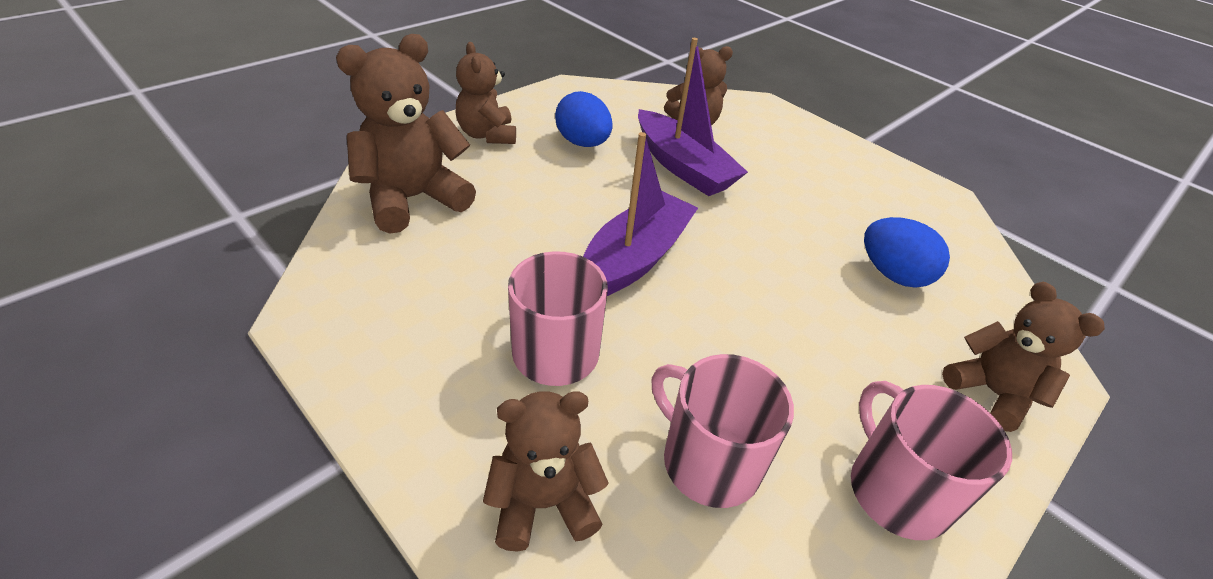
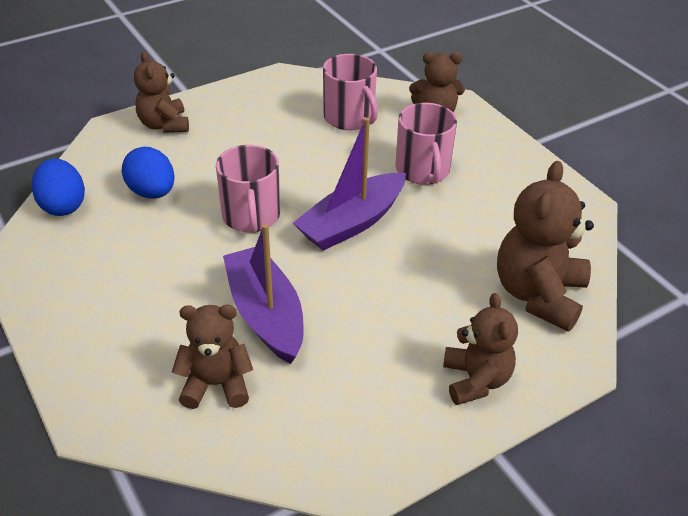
camera: 165 degrees left, 0 degrees up
(413, 199) = (538, 295): brown teddy bear -> brown teddy bear turned 135 degrees clockwise
(583, 143) = (366, 358): blue egg -> blue egg (63, 205)
(896, 490) = (261, 99): pink mug -> pink mug (251, 216)

